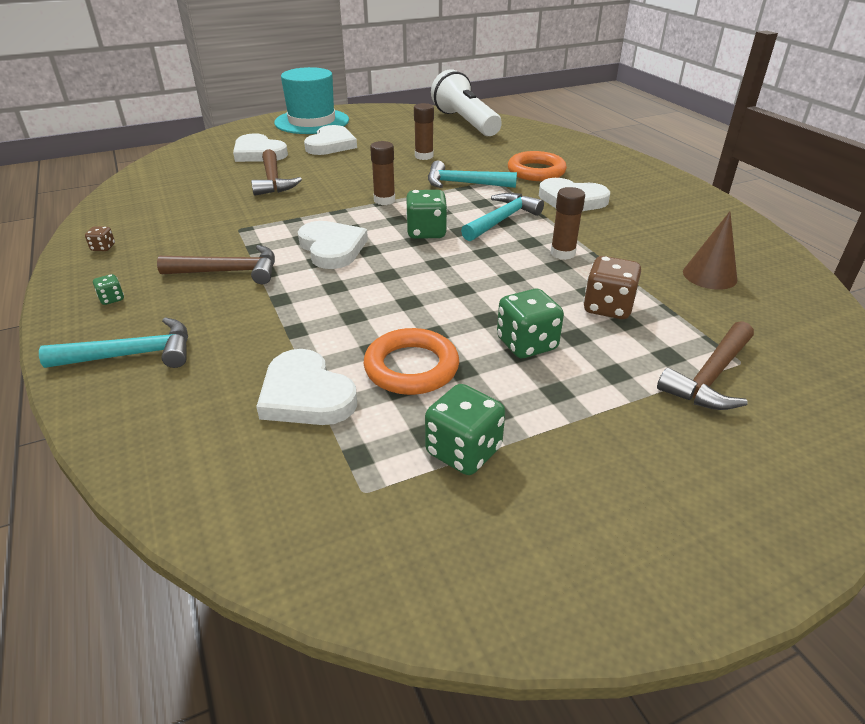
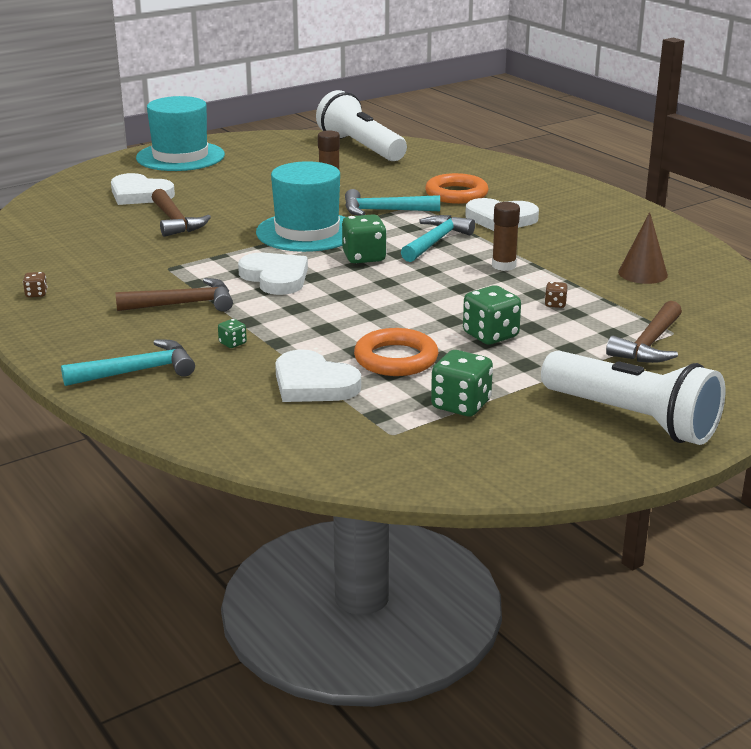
camera: 10 degrees left, 10 degrees down
(112, 299) = (82, 334): green dice -> green dice (232, 343)
(331, 144) = (218, 180): white heart -> none
(384, 200) = (307, 232): brown glue stick -> turquoise hat
(607, 307) = (555, 304): brown dice -> brown dice, size x0.49
(679, 505) = (632, 419): none -> white flashlight

